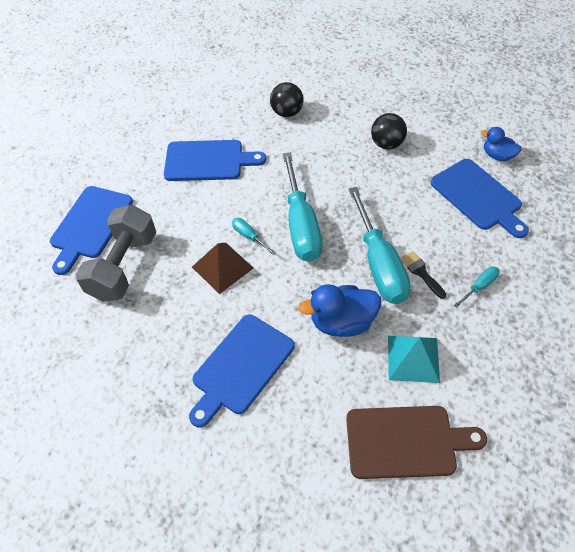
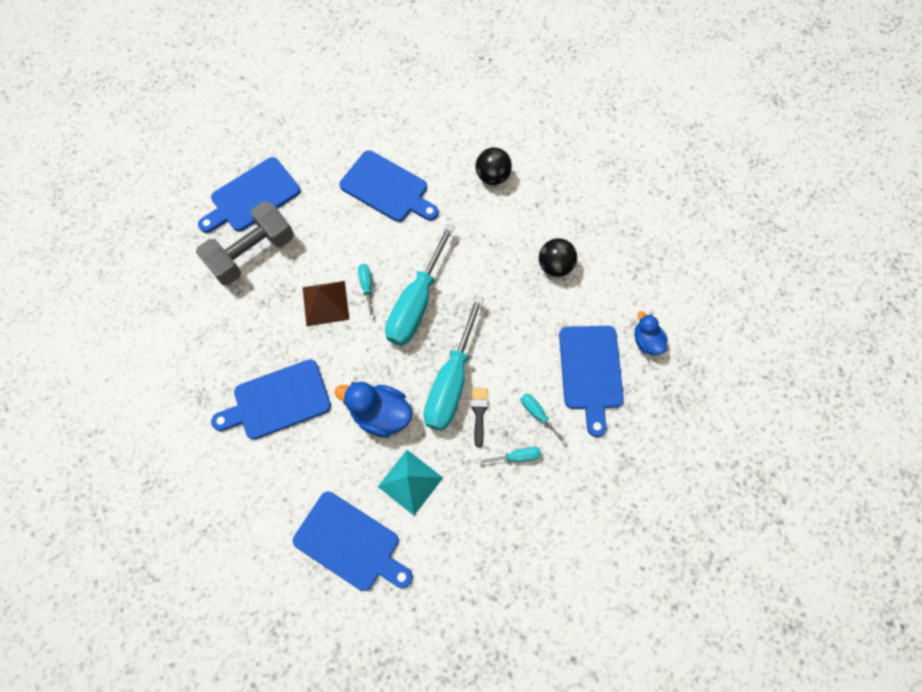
camera: 30 degrees right, 15 degrees up
(406, 442) = (350, 543): brown cutting board -> blue cutting board
(467, 247) = (538, 414): none -> turquoise screwdriver

